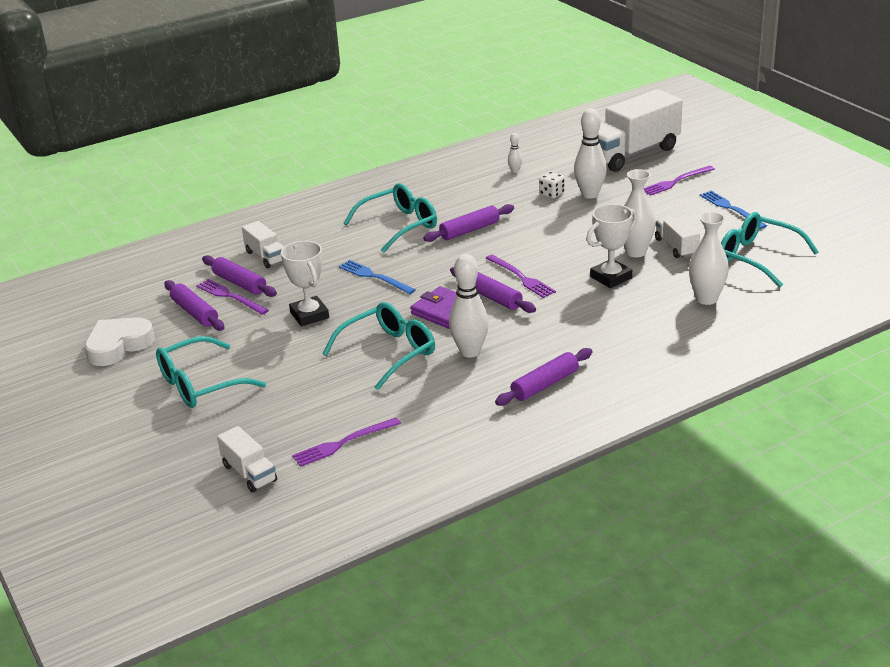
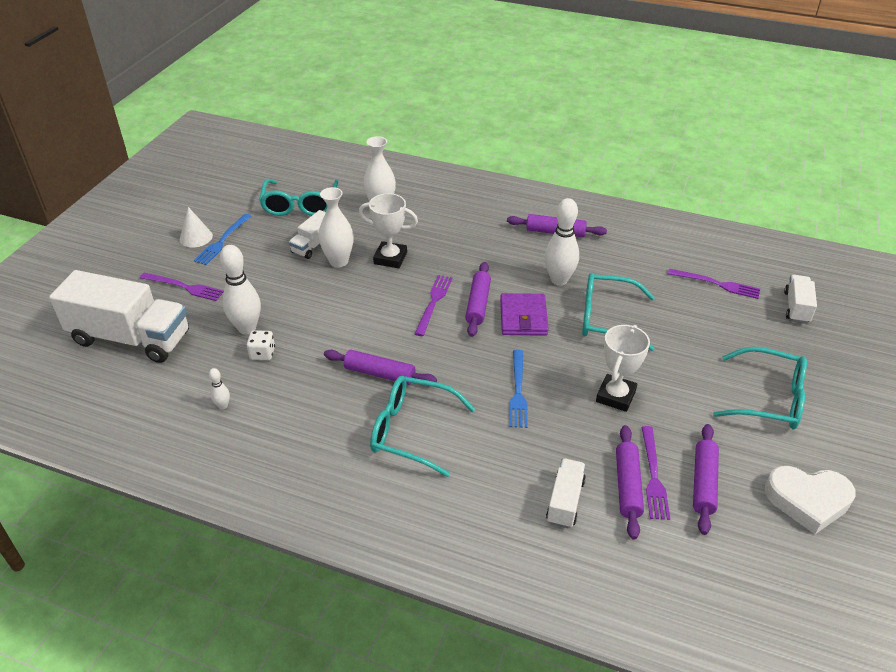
camera: 130 degrees left, 10 degrees up
(750, 199) = (196, 237): none -> white cone

